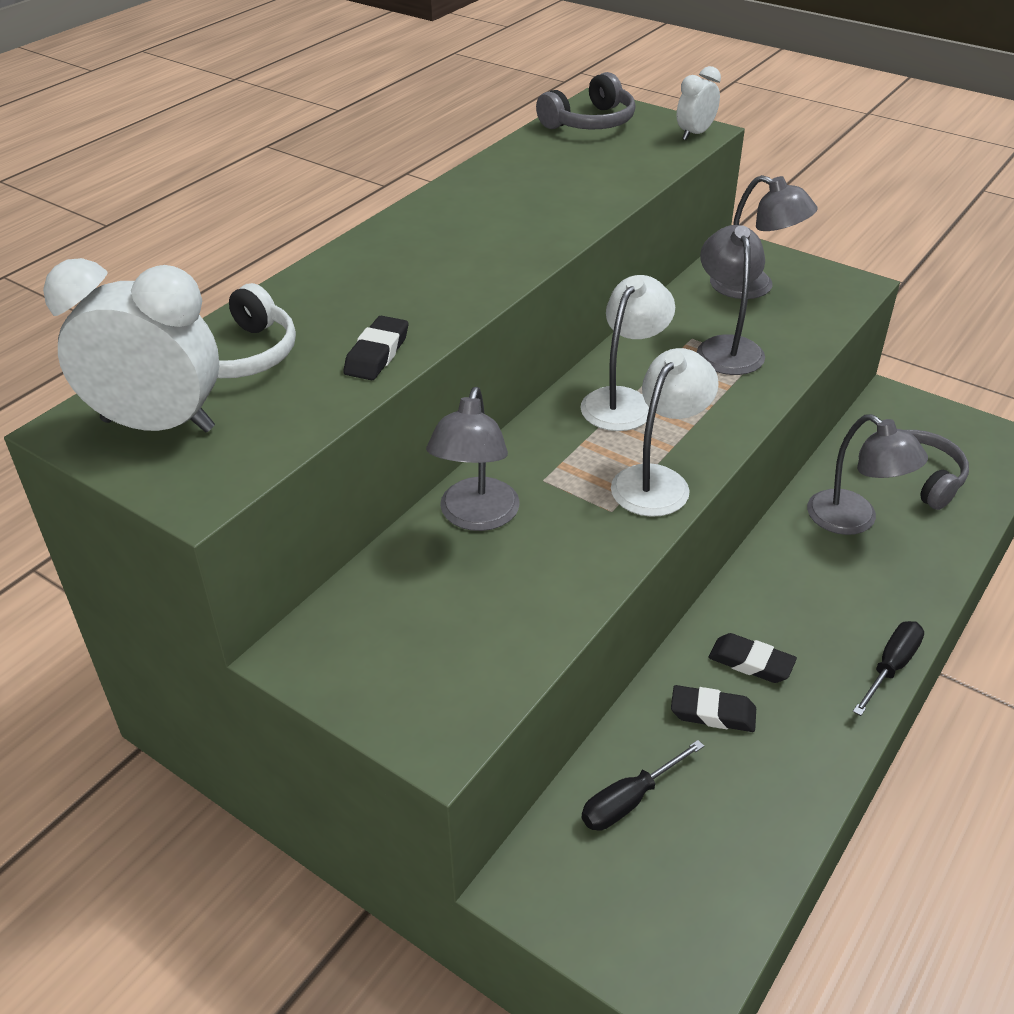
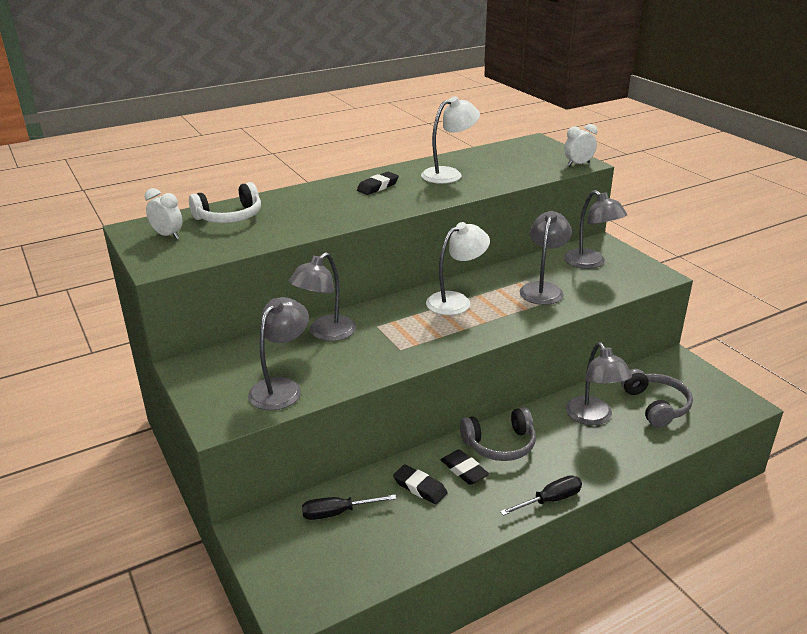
camera: 25 degrees right, 10 degrees down
(158, 425) = (168, 235): white clock -> white clock, size x0.51
(377, 354) = (295, 229): black eraser -> black eraser (378, 187)
(488, 638) = (281, 387): none -> grey lamp
(590, 122) = (521, 149): grey headphones -> grey headphones (500, 444)
(658, 481) = (439, 343): white lamp -> white lamp (449, 174)

